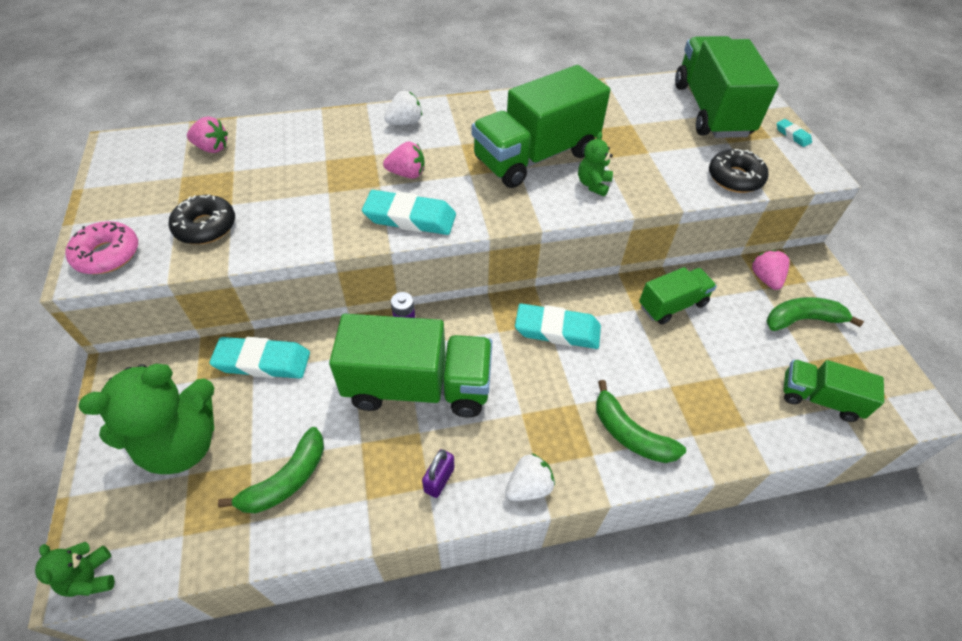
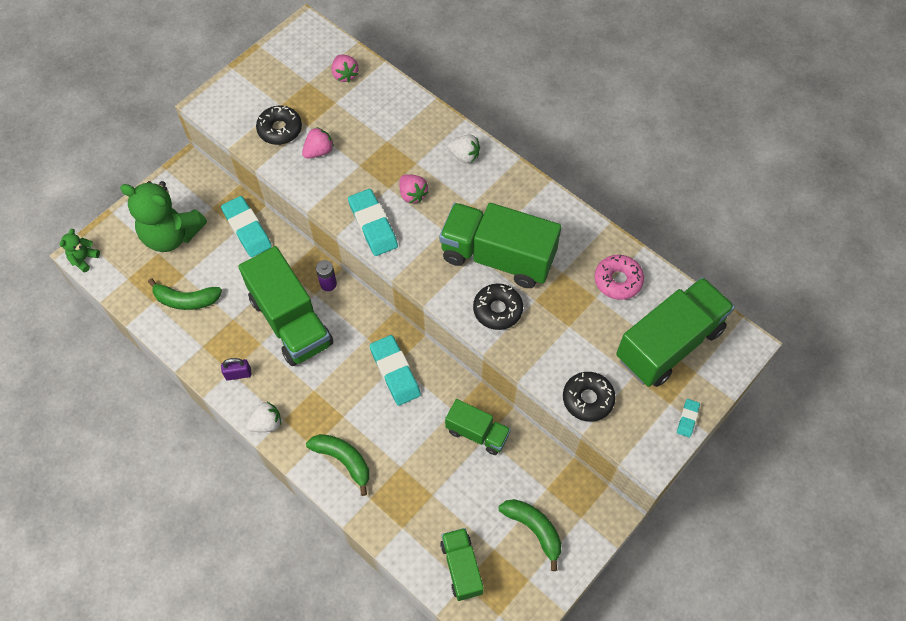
camera: 55 degrees right, 10 degrees up
(107, 255) = (224, 104): pink donut -> pink donut (618, 280)
(529, 486) = (266, 423): white strawberry -> white strawberry turned 45 degrees counterclockwise
(593, 184) = (497, 310): green teddy bear -> black donut
(630, 434) = (343, 460): green banana -> green banana turned 120 degrees clockwise
(765, 278) = (559, 486): pink strawberry -> pink strawberry (319, 151)

